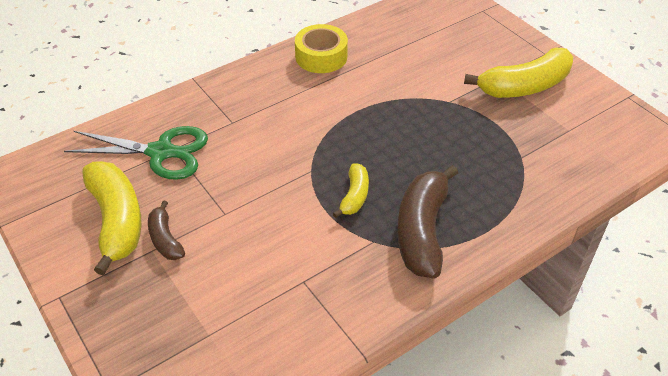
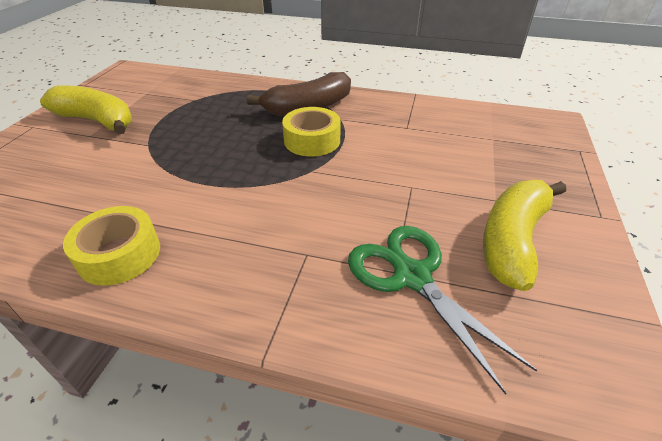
camera: 130 degrees left, 5 degrees down
(165, 239) = (477, 200): brown banana -> none
(354, 196) = (312, 140): yellow banana -> yellow tape

